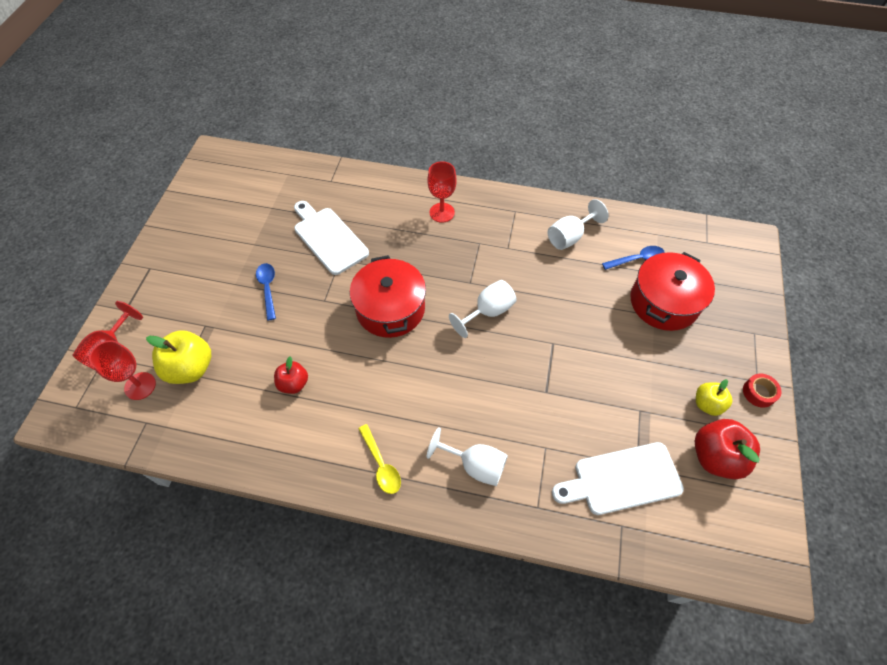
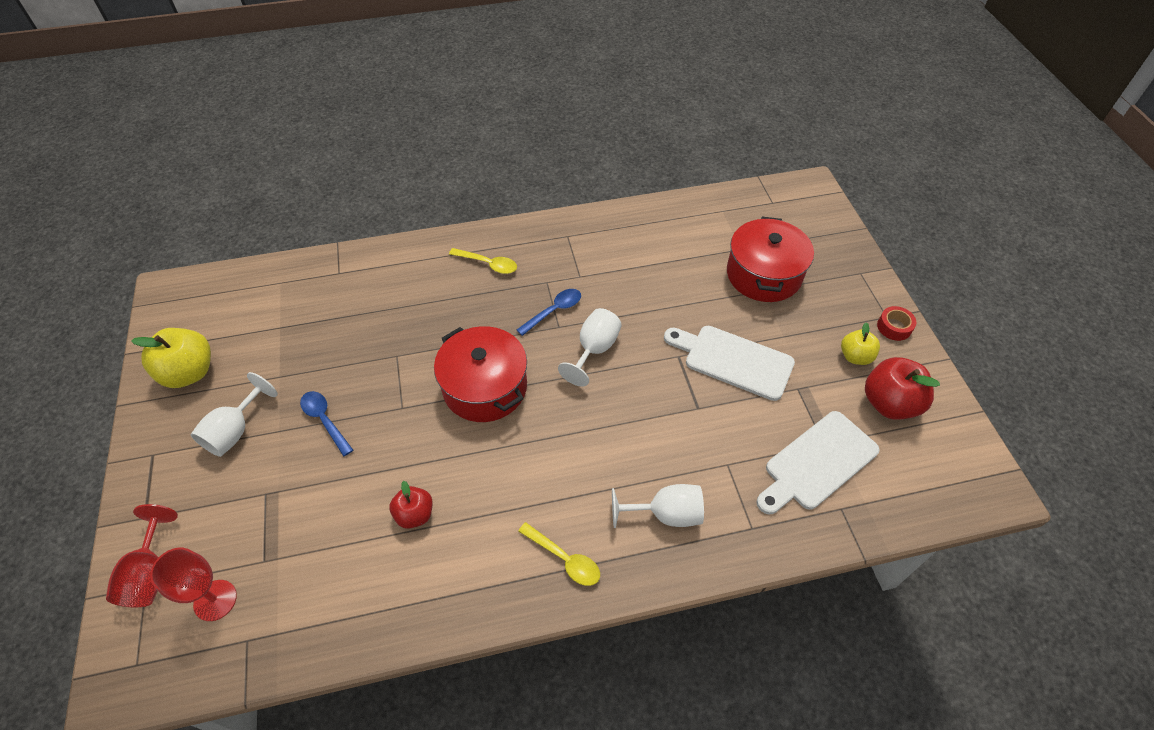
camera: 25 degrees left, 5 degrees down
(191, 368) = (273, 551): yellow apple -> yellow apple (189, 373)
(328, 238) = (370, 337): white cutting board -> white cutting board (733, 360)
(442, 212) = (488, 264): red goblet -> yellow spoon
(570, 237) = (638, 243): white goblet -> white goblet (235, 431)
(637, 259) = (716, 242): blue spoon -> blue spoon (554, 311)

